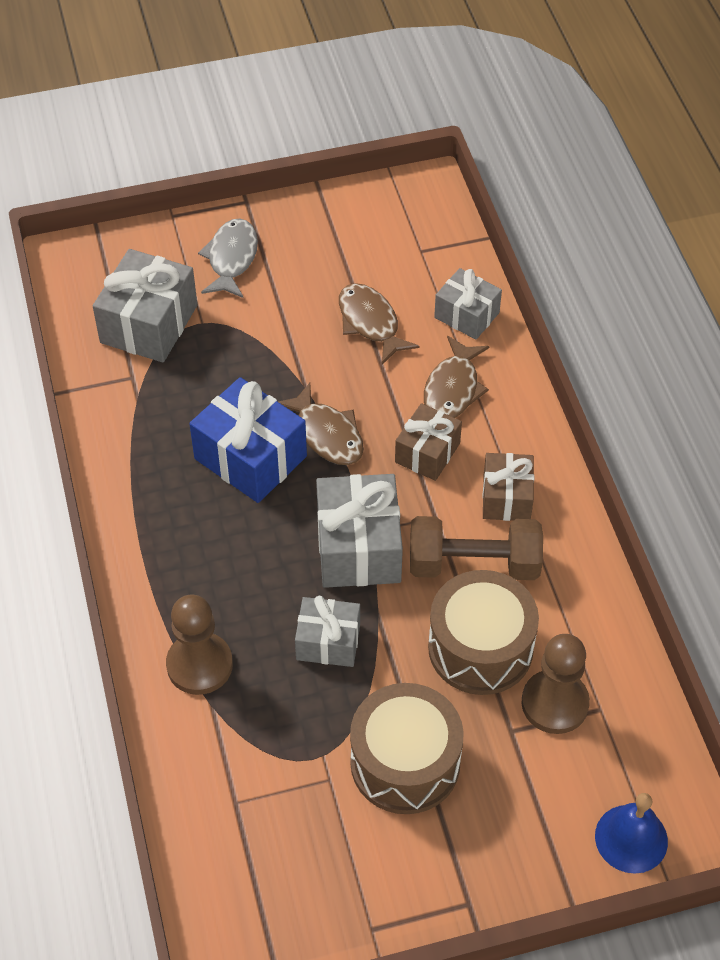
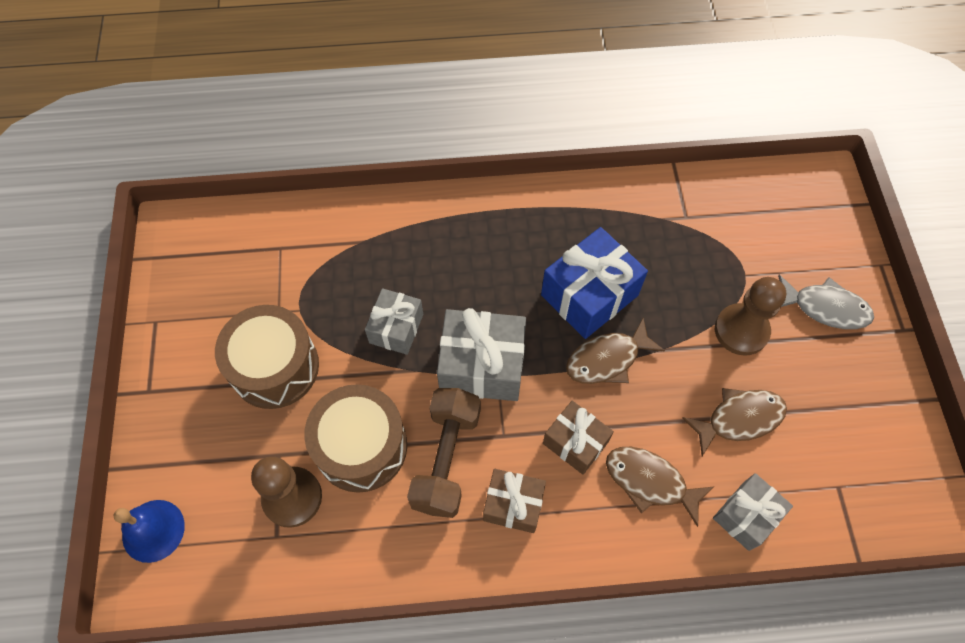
camera: 100 degrees right, 10 degrees up
(149, 324) = (745, 234): grey gift -> none
(199, 665) = (398, 237): brown pawn -> brown pawn (741, 330)

